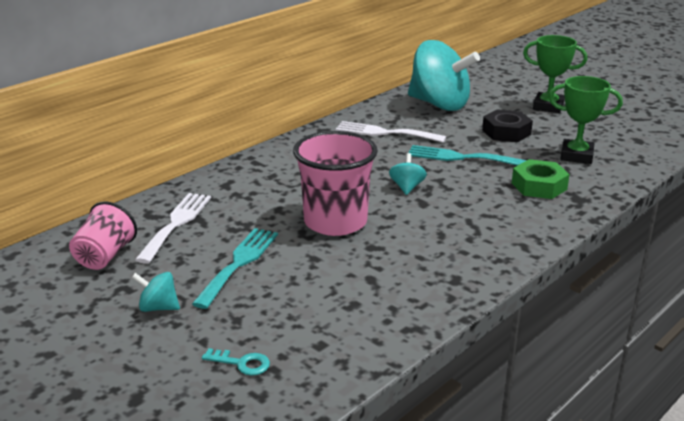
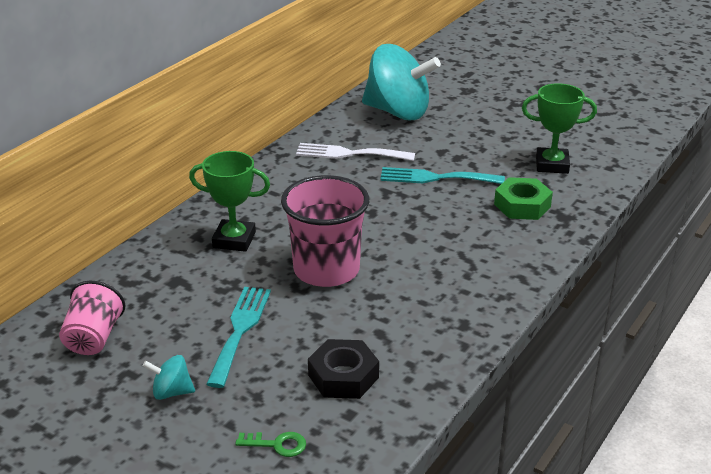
camera: 10 degrees left, 5 degrees up
(176, 224) = (158, 290): white fork -> none
(241, 363) = (277, 444): turquoise key -> green key
(407, 187) = (389, 220): turquoise spinning top -> none
(506, 132) = (475, 142): black nut -> black nut (343, 376)
(548, 106) = (511, 105): green trophy -> green trophy (234, 240)

